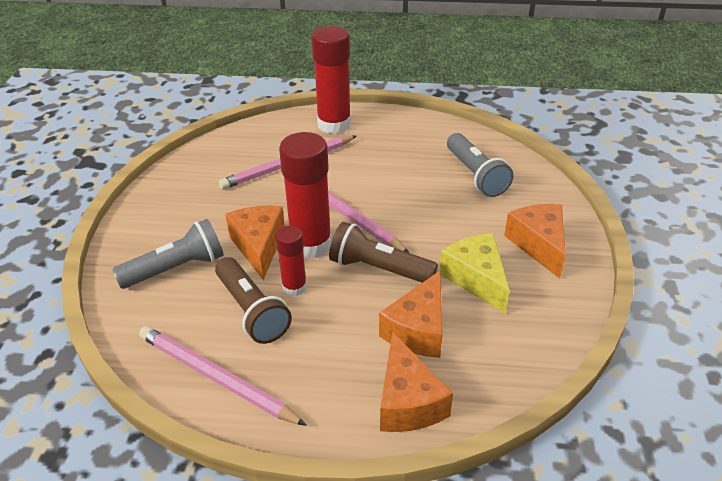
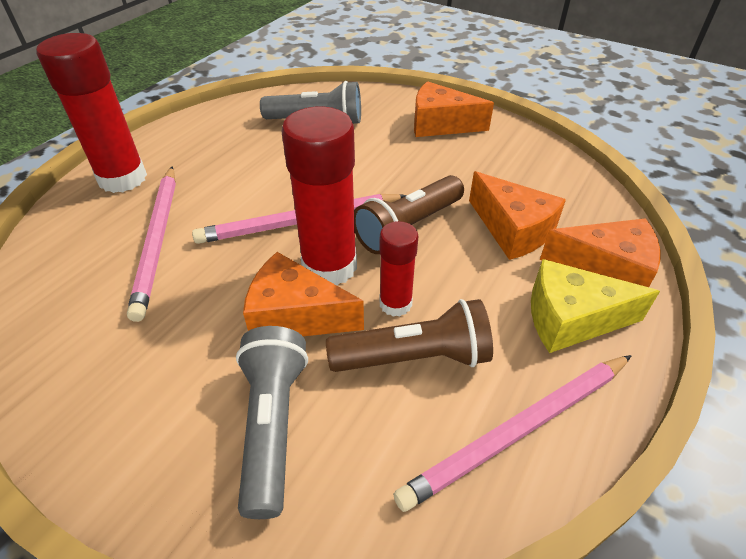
camera: 65 degrees left, 5 degrees up
(476, 279) = (462, 172): yellow cheese -> yellow cheese (571, 319)

